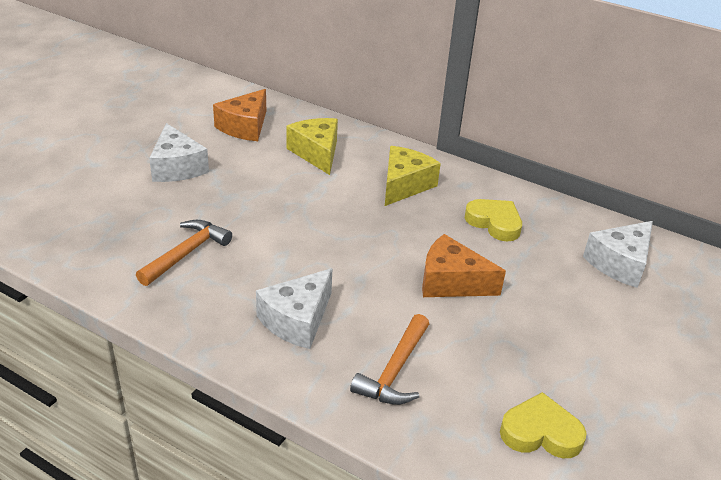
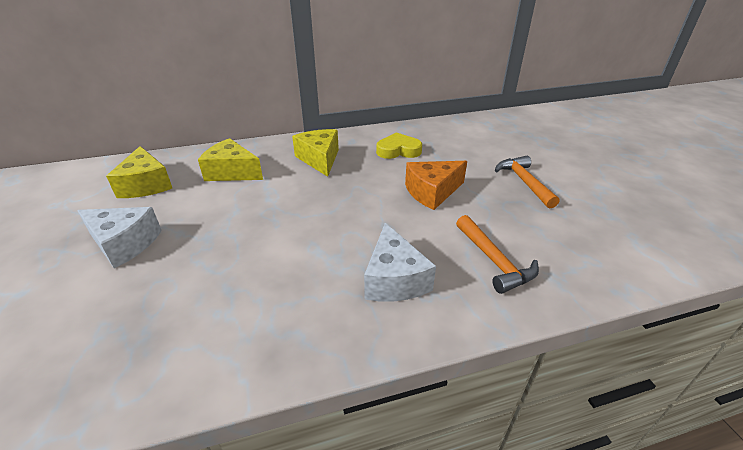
camera: 45 degrees left, 0 degrees up
(186, 253) = (237, 299): orange hammer -> orange hammer (524, 182)
(245, 127) = (146, 185): orange cheese -> yellow cheese
(540, 432) = (597, 233): yellow heart -> none
(620, 263) = (479, 135): white cheese -> none

